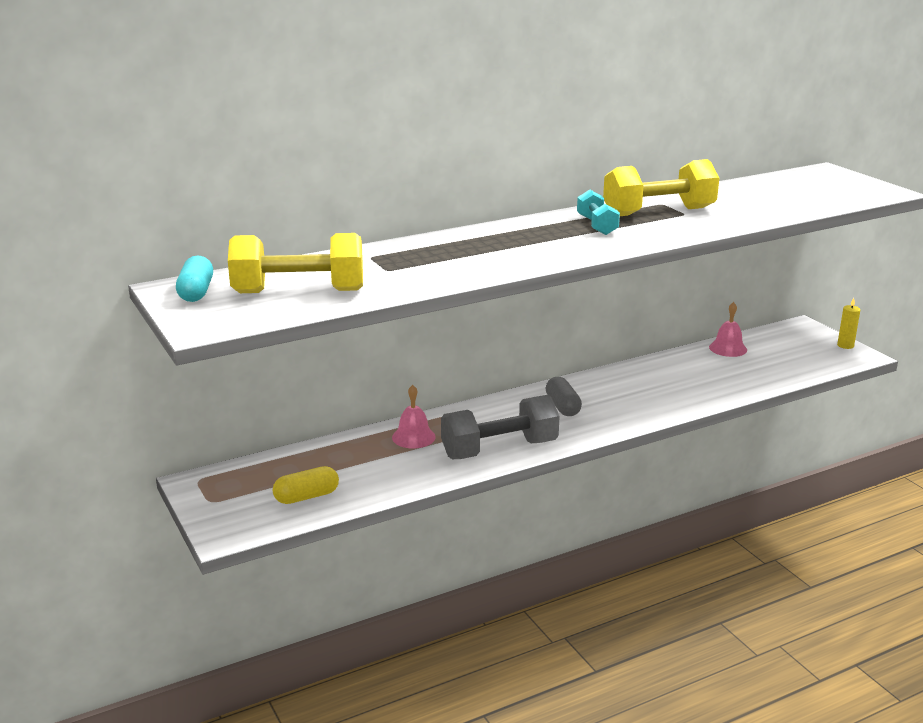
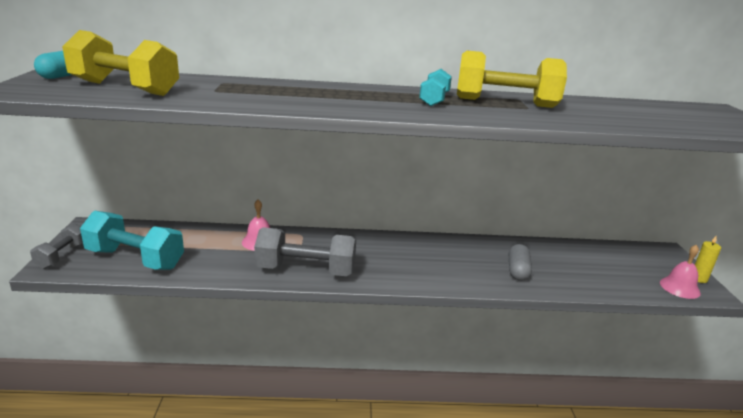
camera: 25 degrees right, 0 degrees up
(218, 520) = (62, 256): none -> grey dumbbell
(306, 497) = (135, 259): yellow capsule -> turquoise dumbbell
(562, 407) = (392, 254): grey capsule -> grey capsule (518, 270)
(728, 348) = (579, 250): pink bell -> pink bell (679, 287)

